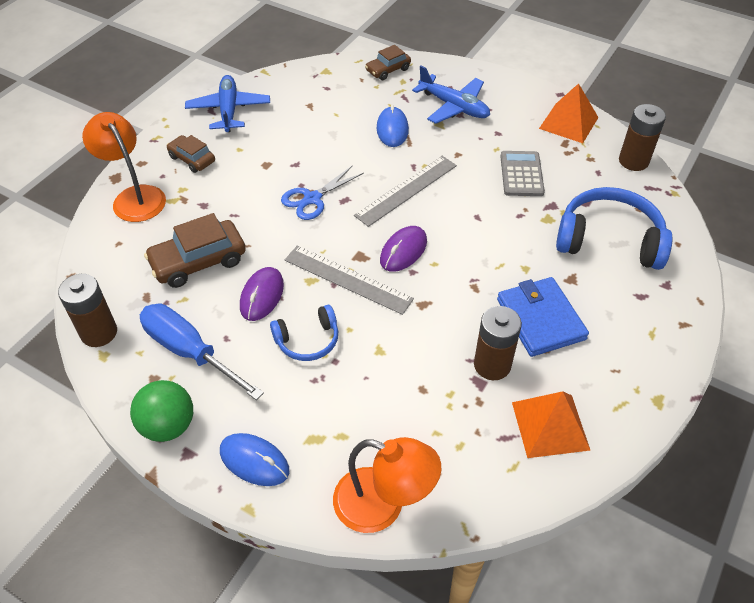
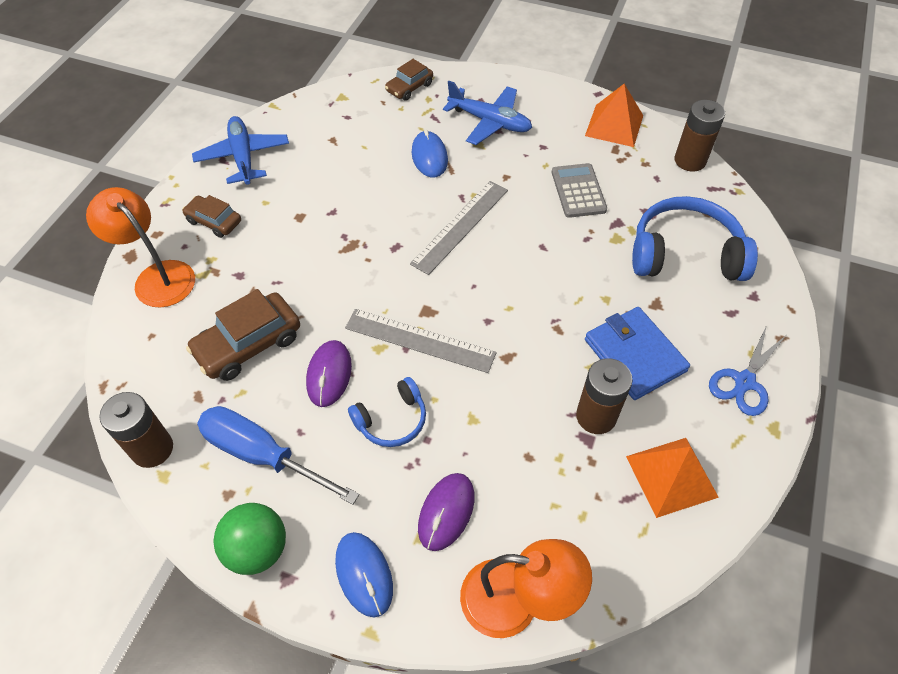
camera: 10 degrees left, 5 degrees up
(254, 461) = (364, 574): blue mouse -> blue mouse turned 45 degrees clockwise
(312, 199) = (360, 251): blue scissors -> blue scissors (744, 382)
(403, 251) = (472, 298): purple mouse -> purple mouse (446, 512)

